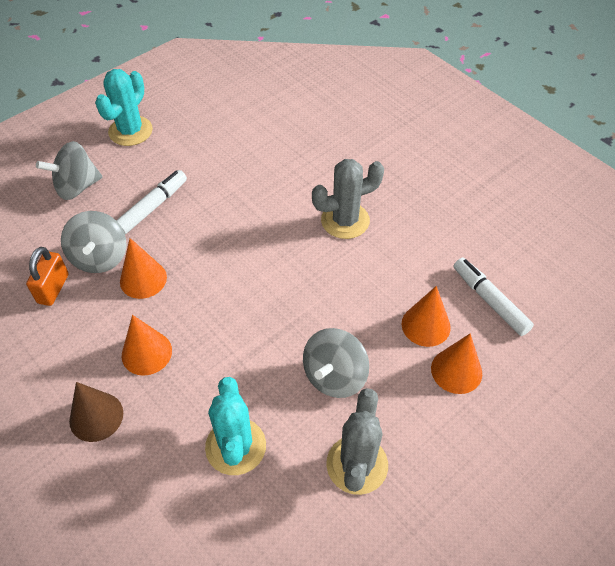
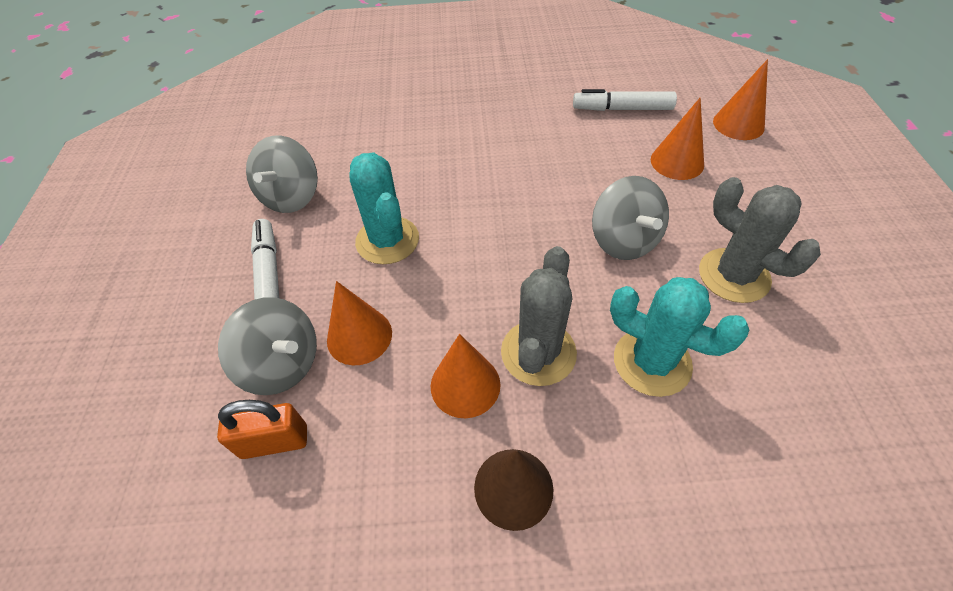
camera: 50 degrees left, 0 degrees up
(53, 289) = (274, 442): orange padlock -> orange padlock turned 60 degrees counterclockwise
(77, 187) = (149, 335): grey spinning top -> grey spinning top (292, 197)
(130, 131) = (137, 242): turquoise cactus -> turquoise cactus (387, 240)
(345, 220) = (454, 145): grey cactus -> grey cactus (538, 352)
(426, 325) = (616, 155): orange cone -> orange cone (738, 124)

